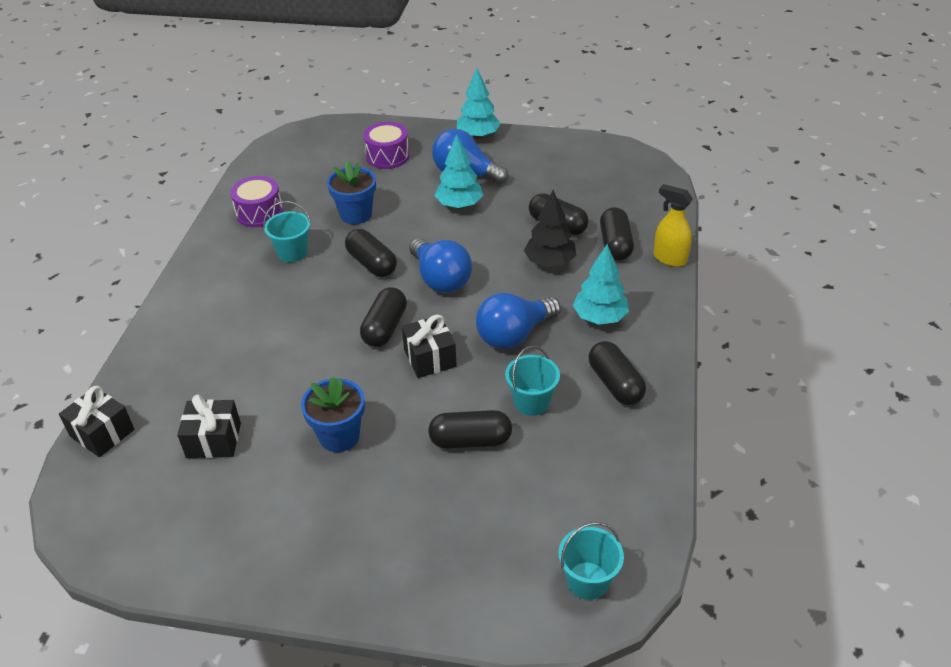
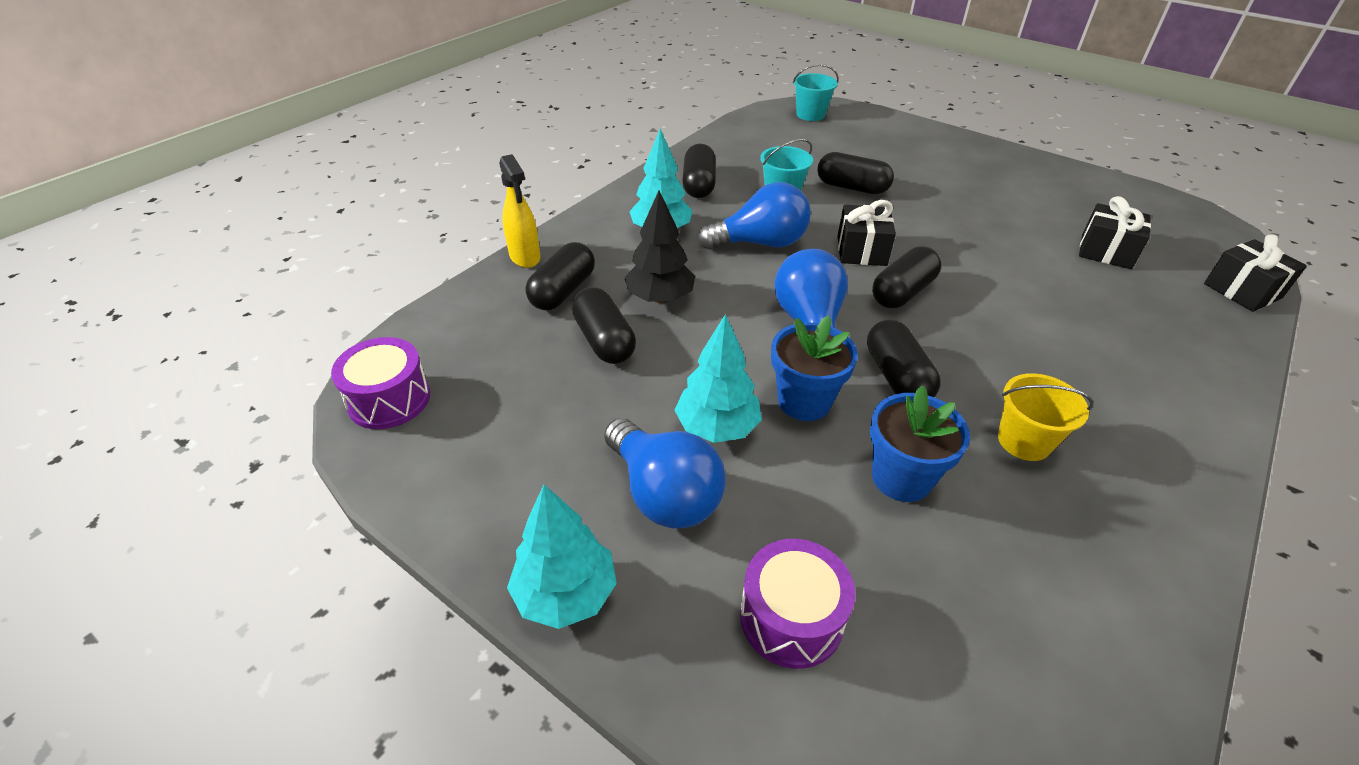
camera: 155 degrees left, 0 degrees up
(259, 213) = (1097, 559): purple drum -> purple drum (389, 399)
(292, 252) = (1024, 441): turquoise bucket -> yellow bucket
(339, 436) = (973, 221): blue flower pot -> blue flower pot (804, 401)

